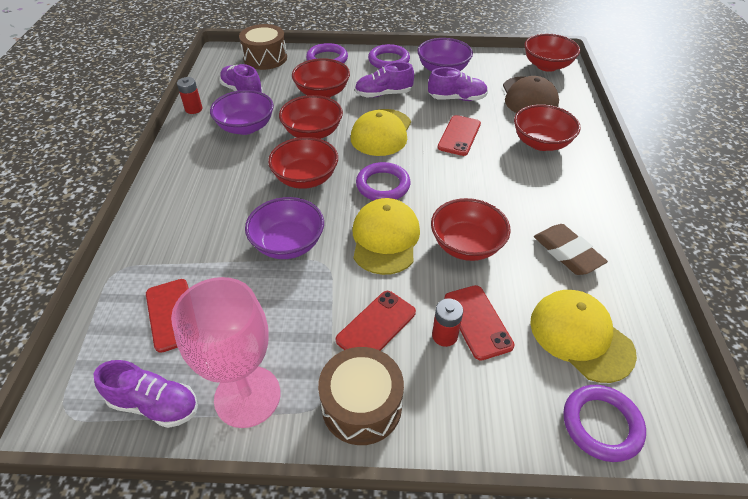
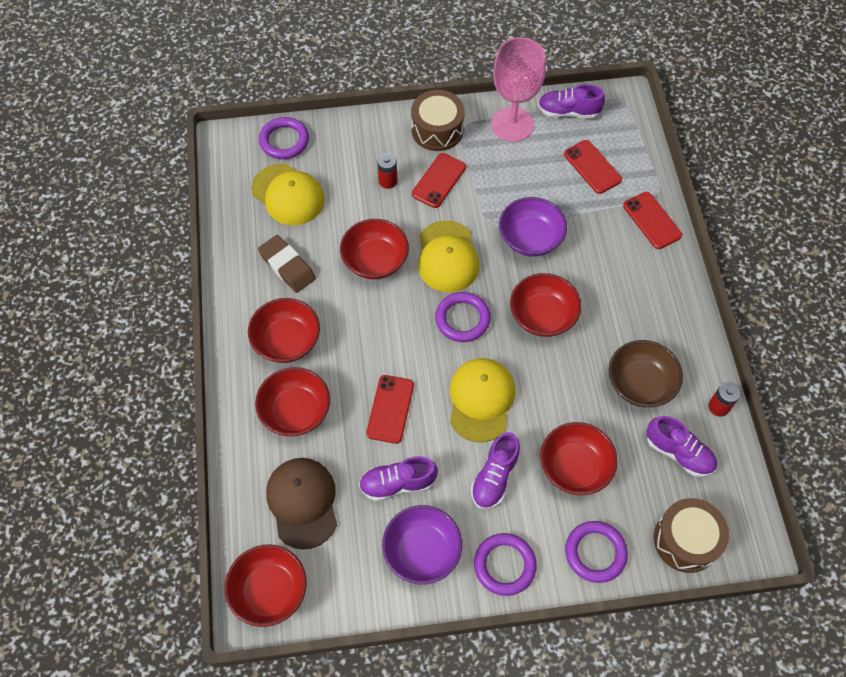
camera: 170 degrees right, 15 degrees up
(246, 127) = (640, 384): purple bowl -> brown bowl
(312, 133) = (559, 387): red bowl -> red bowl (287, 341)
(383, 94) = (494, 477): purple shoe -> purple shoe turned 135 degrees clockwise
(477, 322) = (364, 195): red phone -> red phone (652, 220)

